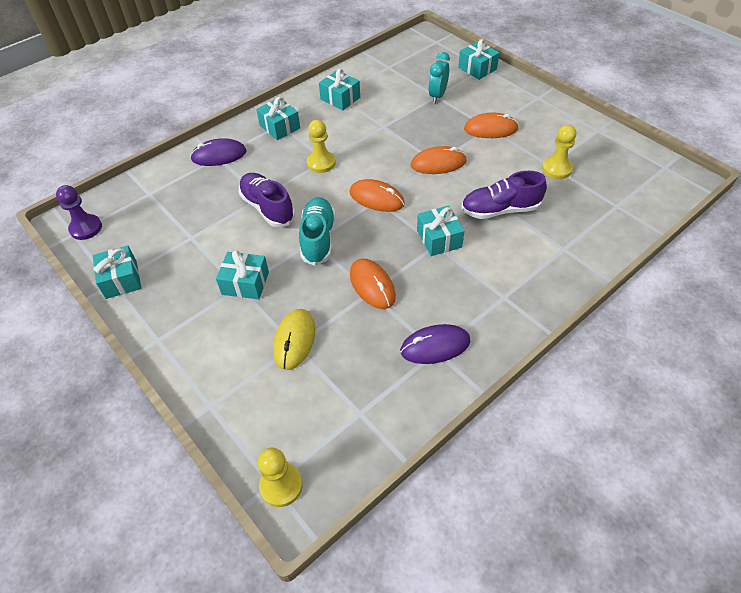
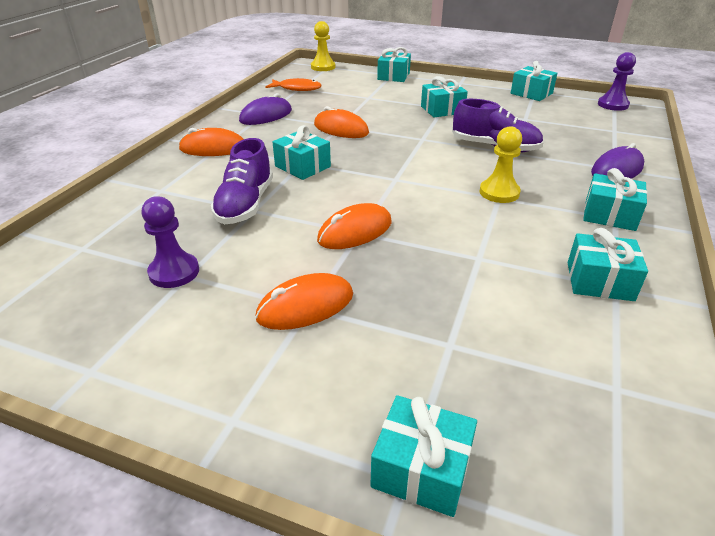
camera: 150 degrees right, 15 degrees down
(213, 398) = (393, 76): none -> turquoise gift
(294, 340) = (371, 98): yellow mouse -> none
(318, 238) = (419, 141): turquoise shoe -> none
(364, 412) = (297, 89): none -> orange fish
(376, 198) = (397, 179): orange mouse -> orange mouse (213, 148)
(437, 96) = (447, 345): turquoise clock -> none
(500, 210) = (245, 204): purple shoe -> purple shoe turned 135 degrees clockwise
(556, 169) = (174, 272): yellow pawn -> purple pawn

